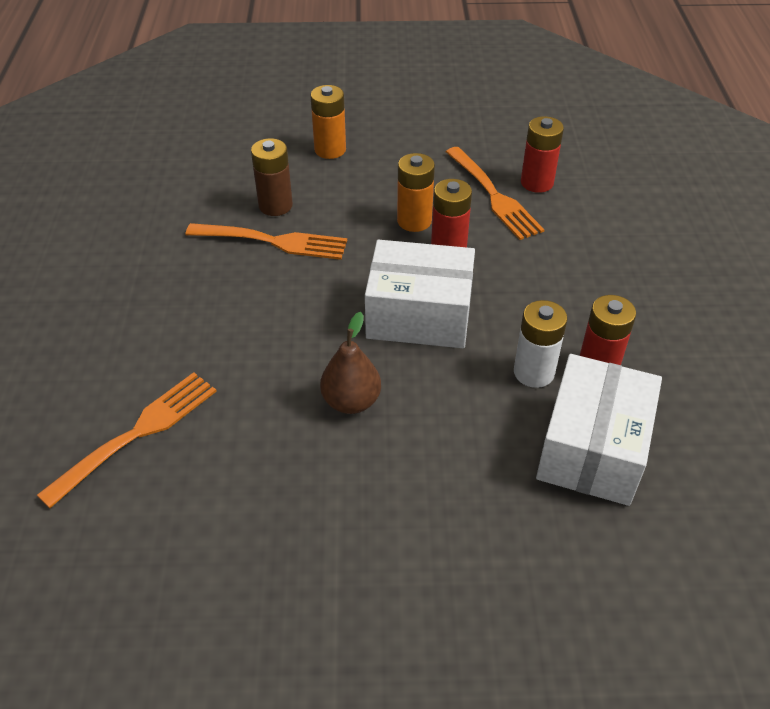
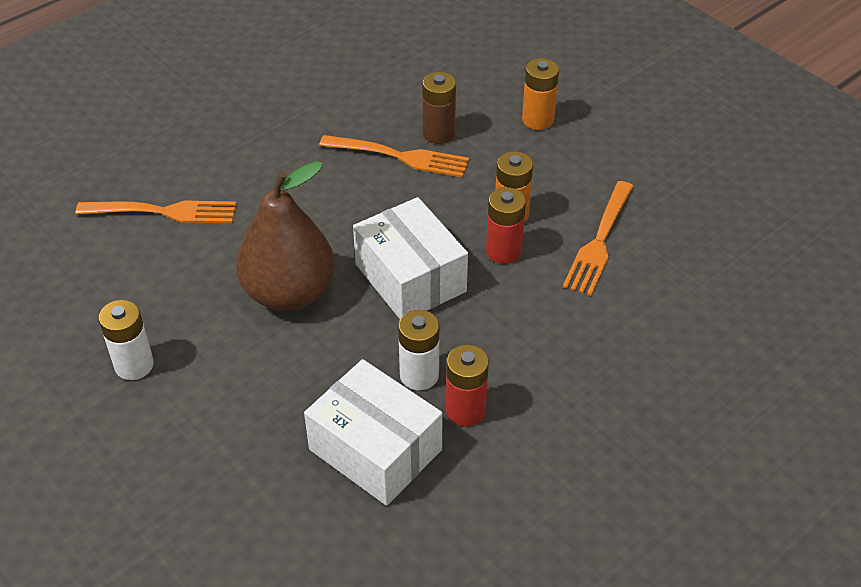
camera: 50 degrees right, 0 degrees up
(272, 241) = (399, 156): orange fork -> orange fork turned 45 degrees counterclockwise
(319, 575) = (134, 365): none -> white battery
(351, 401) = (289, 293): brown pear -> brown pear, size x1.82
(537, 183) = (650, 258): red battery -> none
(592, 448) = (375, 450): white box -> white box turned 60 degrees clockwise

